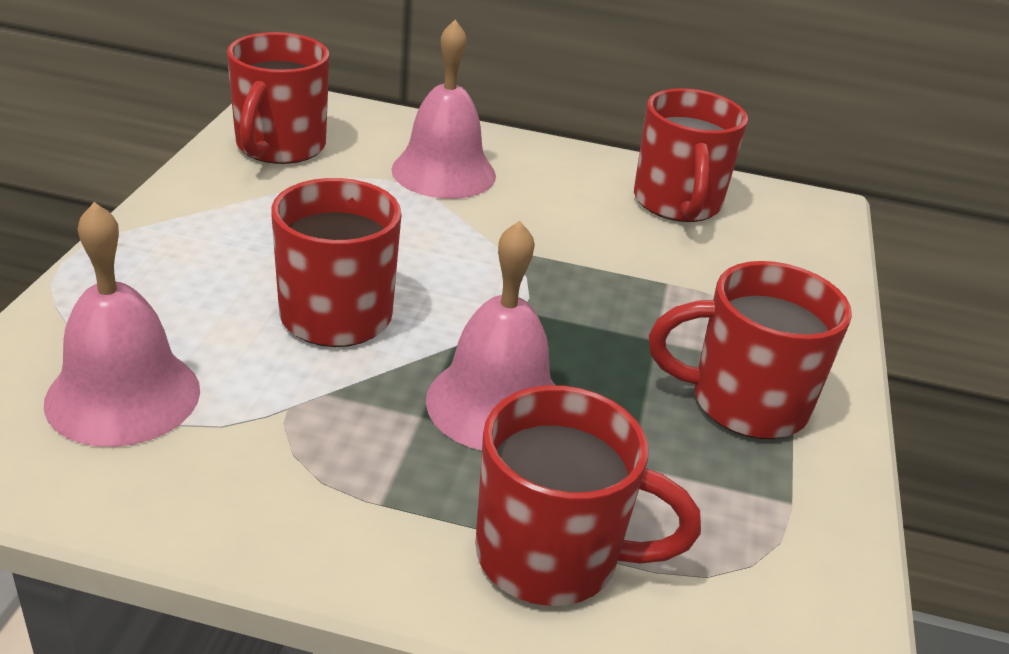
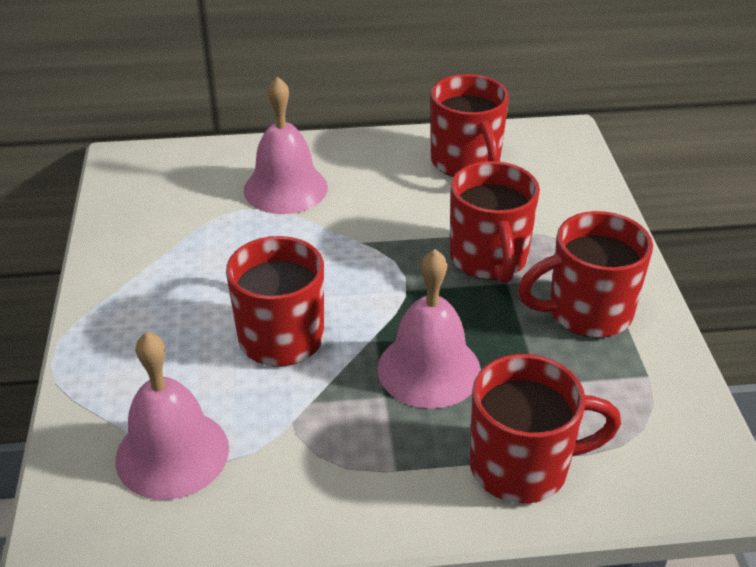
camera: 15 degrees left, 5 degrees up
(279, 147) = (148, 205): red mug -> red mug (489, 259)

